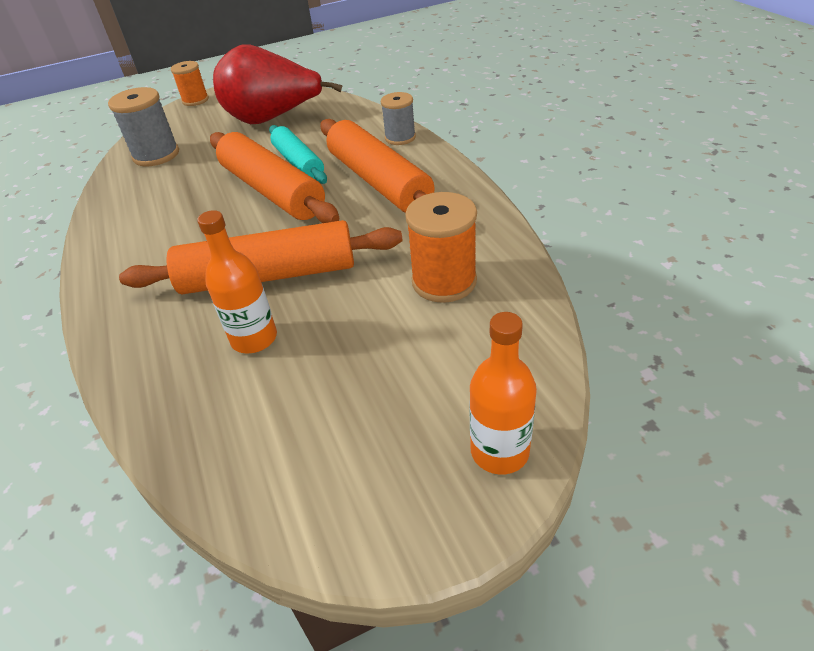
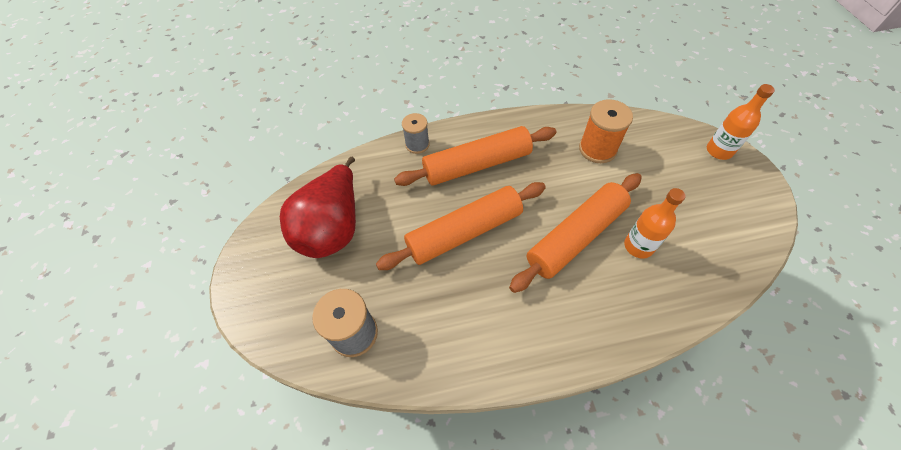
camera: 80 degrees left, 15 degrees up
(195, 100) = (239, 302): orange spool -> none
(268, 276) = (576, 237): orange rolling pin -> orange rolling pin turned 45 degrees clockwise
(298, 163) = (426, 212): turquoise rolling pin -> none

